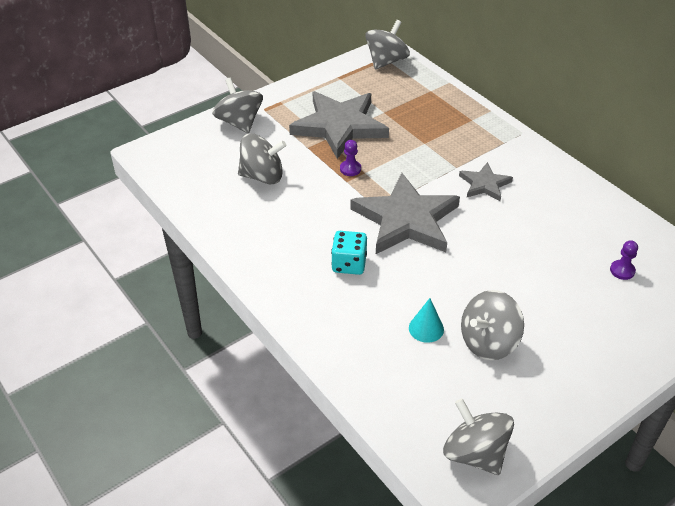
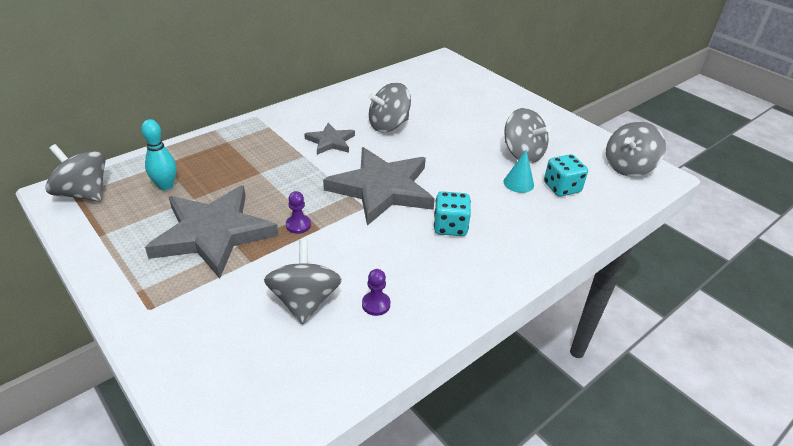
camera: 95 degrees left, 5 degrees down
(239, 122) = (176, 334): grey spinning top -> grey spinning top (388, 125)
(399, 96) = (166, 186): none -> turquoise bowling pin
(421, 368) = (561, 188): none -> turquoise dice
(622, 270) = (432, 92): purple pawn -> purple pawn (376, 304)

